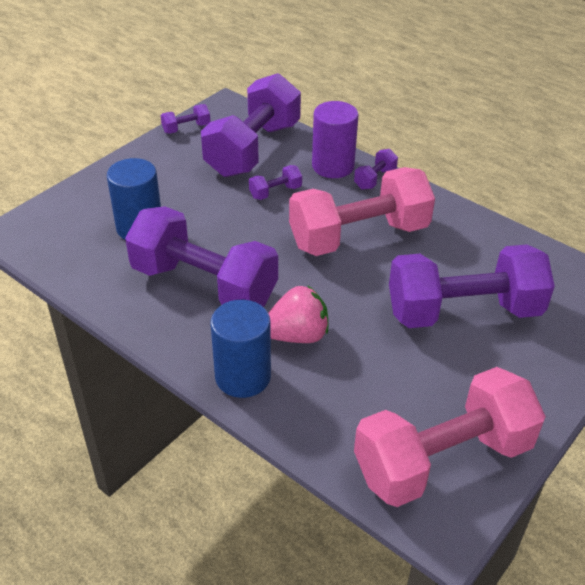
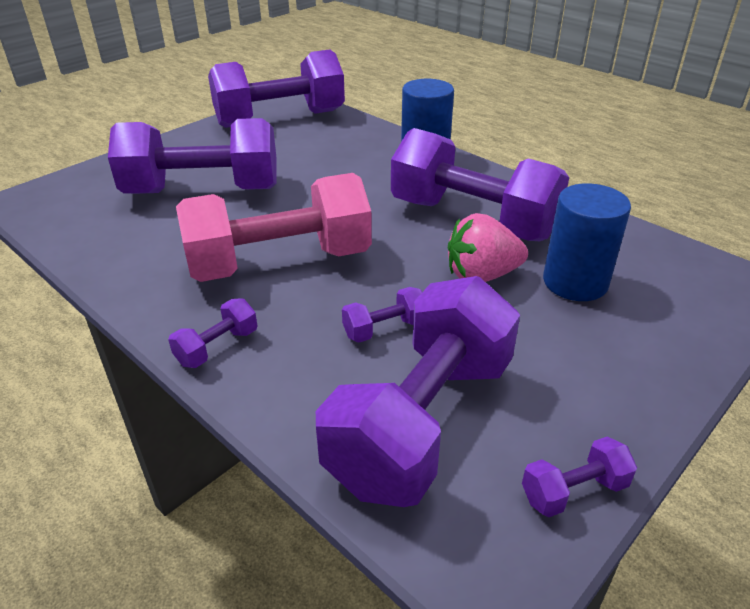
camera: 175 degrees left, 5 degrees down
(297, 335) = (374, 179): pink strawberry -> pink strawberry (481, 275)
(333, 166) = (279, 375): purple cylinder -> none
(442, 459) = (280, 119): pink dumbbell -> purple dumbbell

